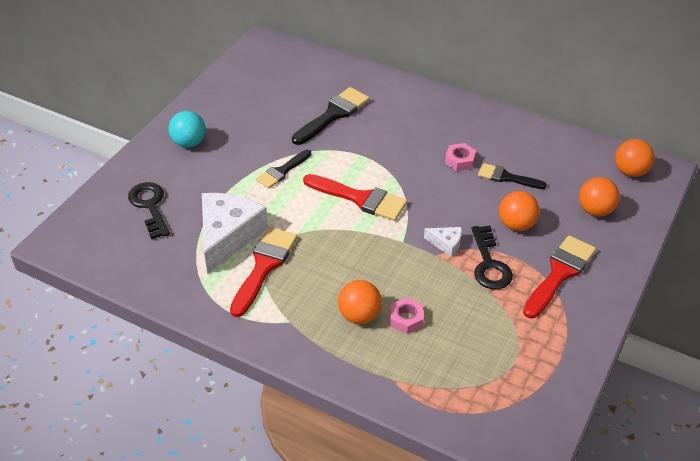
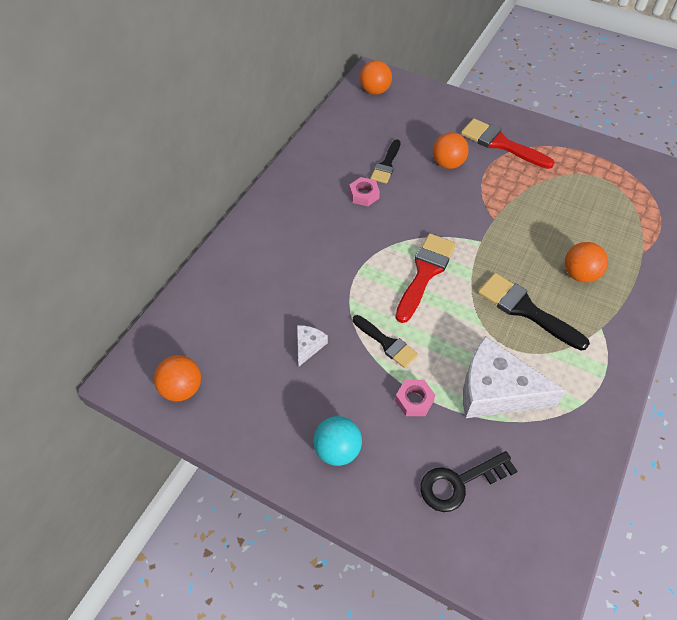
camera: 90 degrees left, 10 degrees up
(264, 266) = (535, 353): red brush -> none
(333, 115) = (287, 296): black brush -> black brush (525, 309)
(406, 319) = (574, 241): pink nut -> pink nut (414, 400)
(446, 244) = (478, 210): white cheese -> white cheese (308, 346)
(489, 264) = (498, 184): black key -> none
(595, 210) = (424, 116): orange ball -> orange ball (182, 388)

